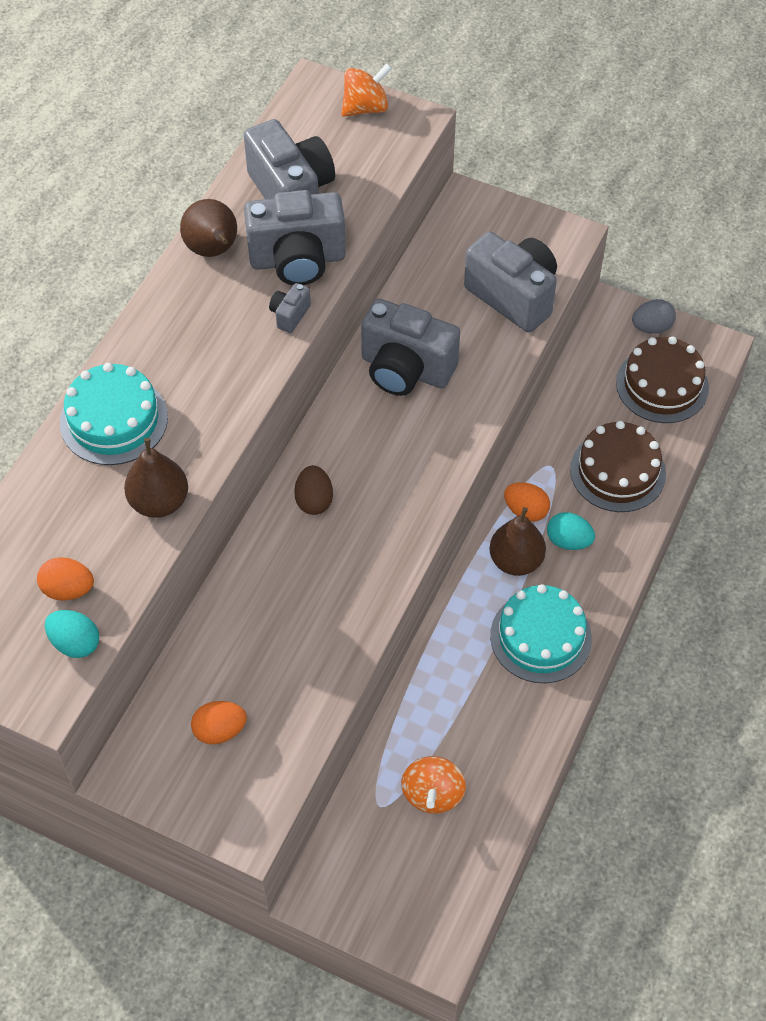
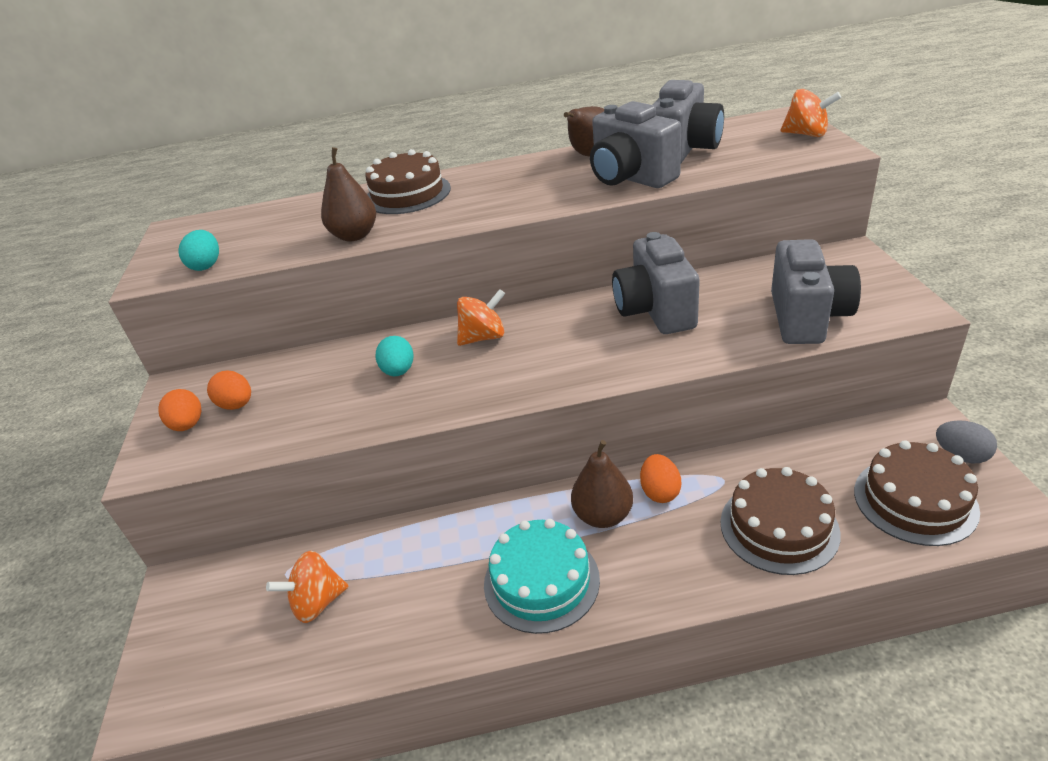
camera: 60 degrees right, 20 degrees down
(68, 589) = (251, 244): orange egg -> orange egg (188, 425)
(114, 420) = (407, 194): turquoise cake -> brown cake
(290, 315) = (578, 198): grey camera -> none
(314, 500) = (483, 337): brown egg -> orange spinning top
(568, 541) = (663, 538): turquoise egg -> turquoise egg (398, 371)

